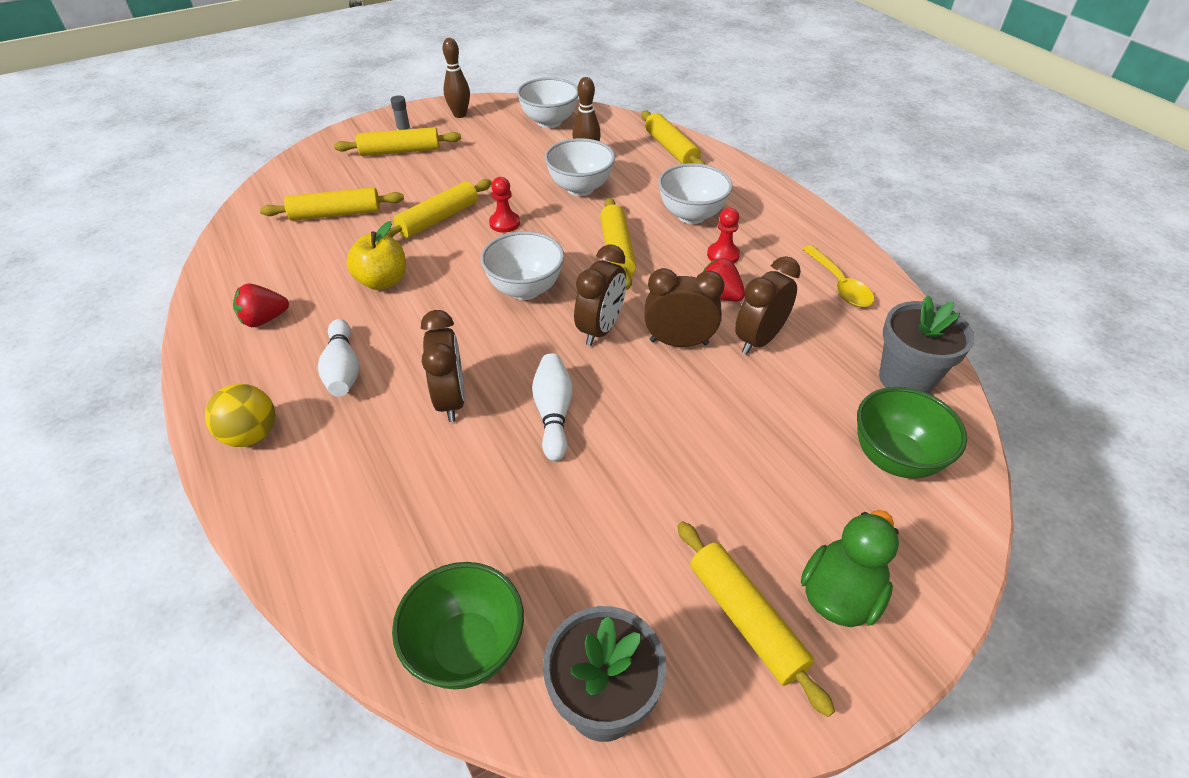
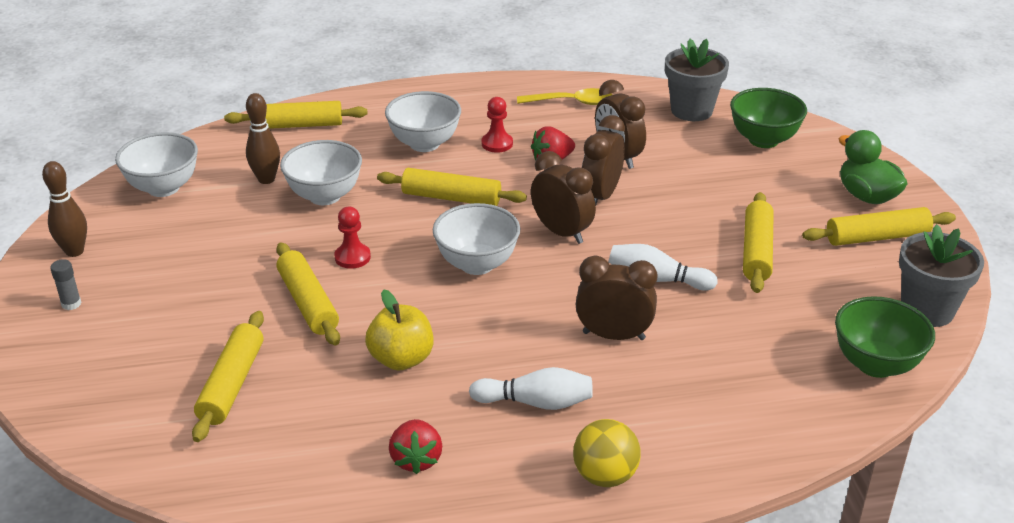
camera: 70 degrees left, 10 degrees down
(400, 151) = (122, 313): yellow rolling pin -> yellow rolling pin (756, 251)

